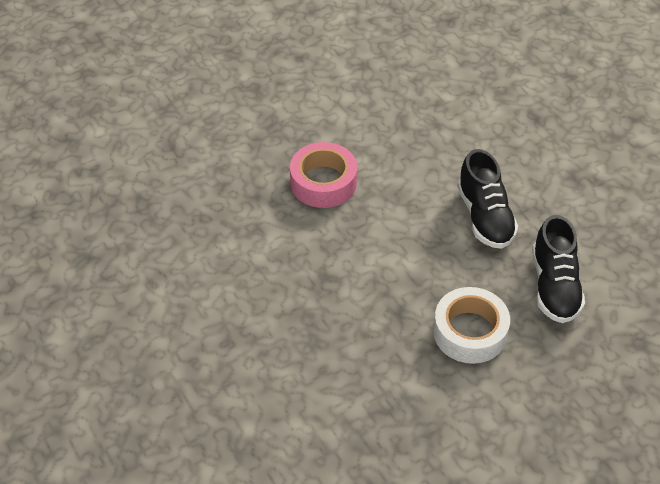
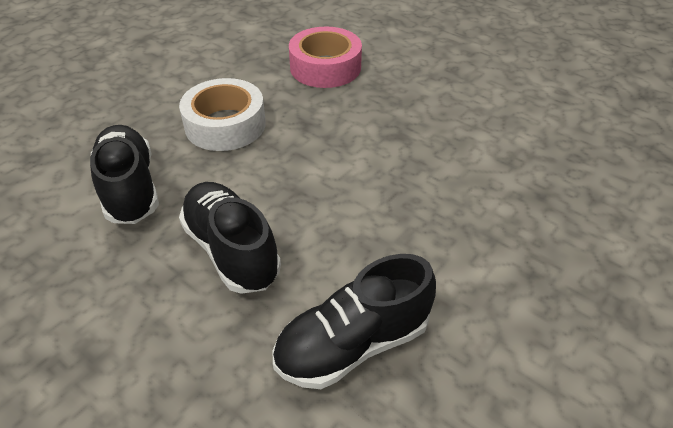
camera: 160 degrees right, 5 degrees down
(323, 182) = (474, 237): pink tape -> pink tape (325, 67)
(428, 147) = (353, 344): none -> black shoe

